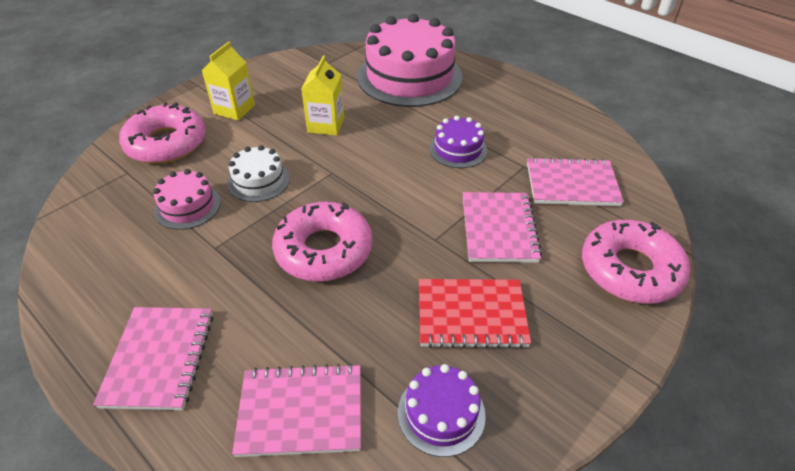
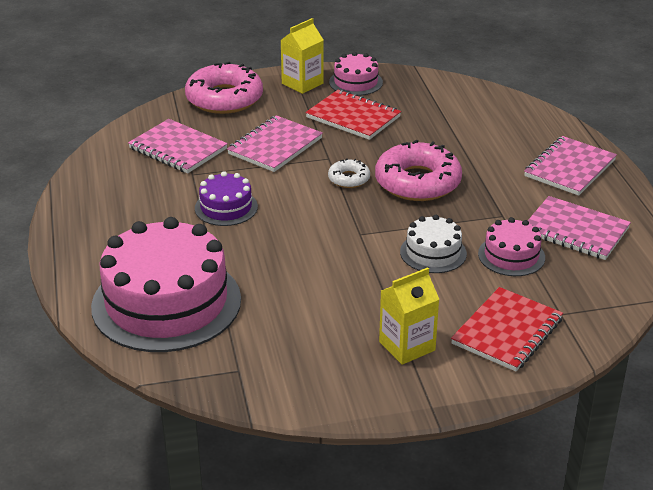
camera: 145 degrees left, 10 degrees down
(166, 143) = (507, 332): pink donut -> red notebook
(301, 411) = (493, 119): pink notebook -> pink notebook (575, 231)
(326, 125) = (322, 282): yellow carton -> yellow carton (302, 83)
(392, 223) = (349, 179): none -> white donut
(441, 413) = (416, 93): purple cake -> none
(537, 392) = (355, 82): none -> pink cake

